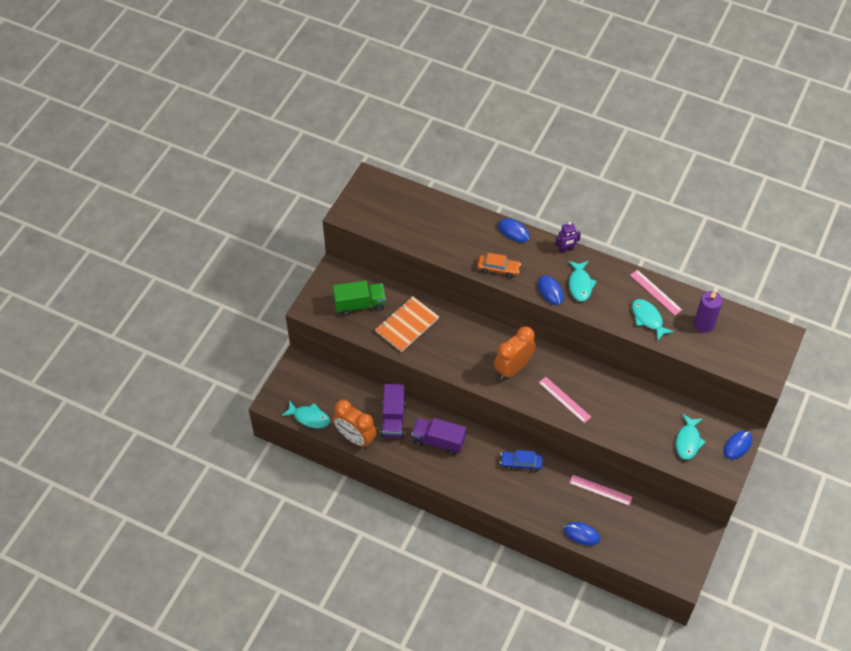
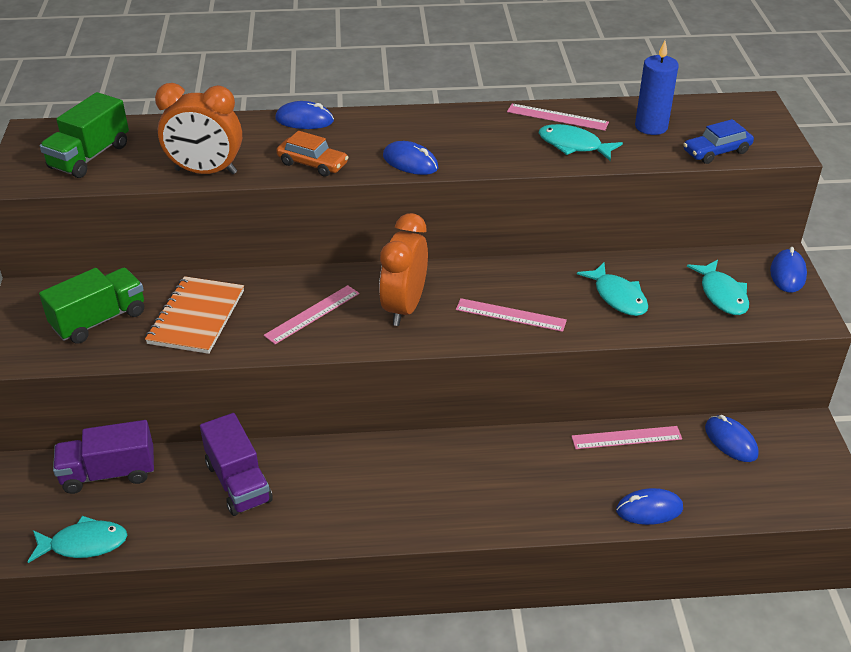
camera: 30 degrees left, 15 degrees down
(355, 438) = (187, 538): orange clock -> orange clock (206, 172)
(388, 211) = (89, 156): none -> green truck
(438, 441) = (334, 482): purple truck -> purple truck (109, 473)
(464, 350) = (312, 314): none -> pink ruler
(498, 269) = (312, 164): orange car -> orange car turned 45 degrees clockwise
(521, 463) = (485, 455): blue car -> blue car (716, 152)
(566, 250) = (396, 115): purple robot -> none
(580, 284) = (447, 142): turquoise fish -> turquoise fish (618, 297)
(654, 519) = (730, 441): none -> blue mouse
(704, 324) = (651, 127): purple candle -> blue candle

